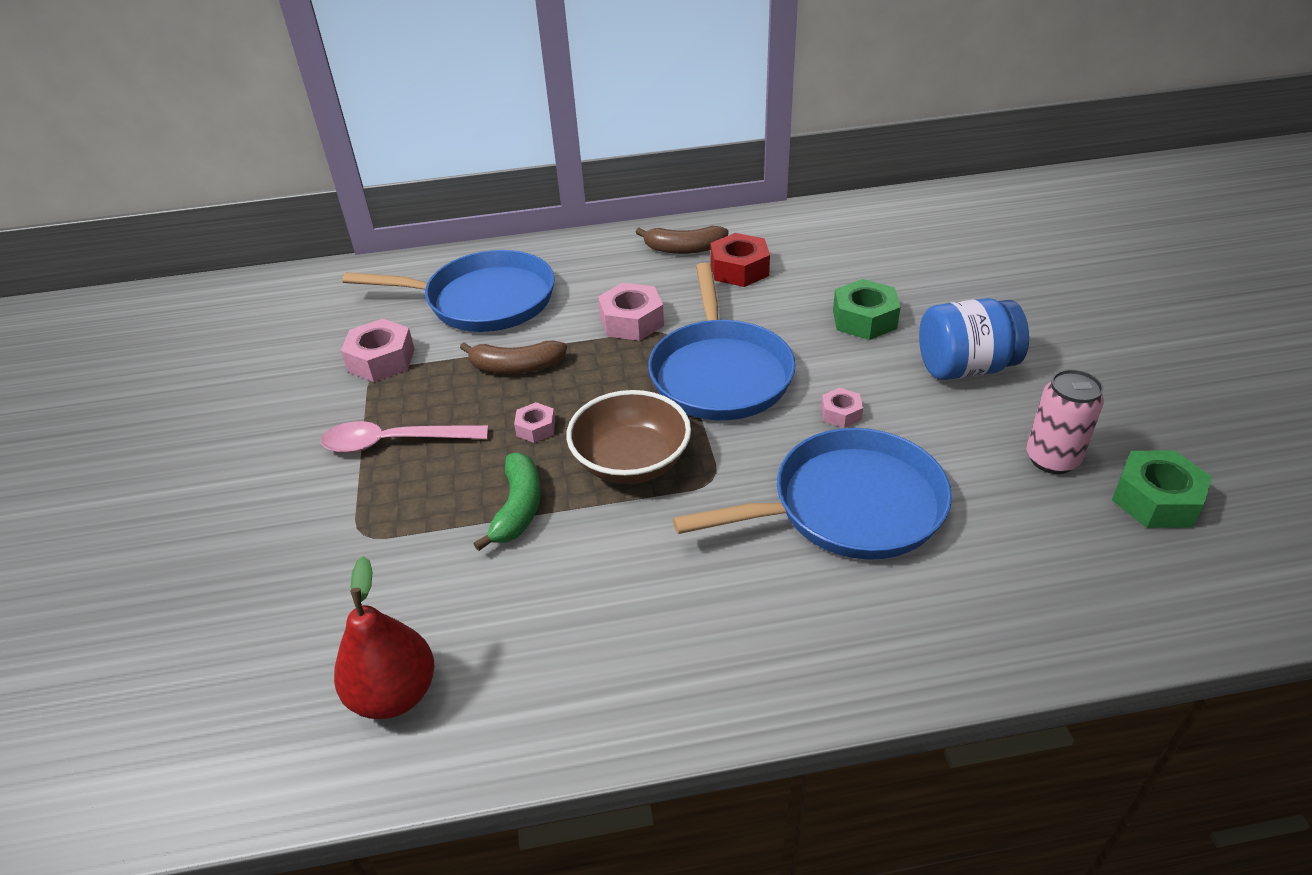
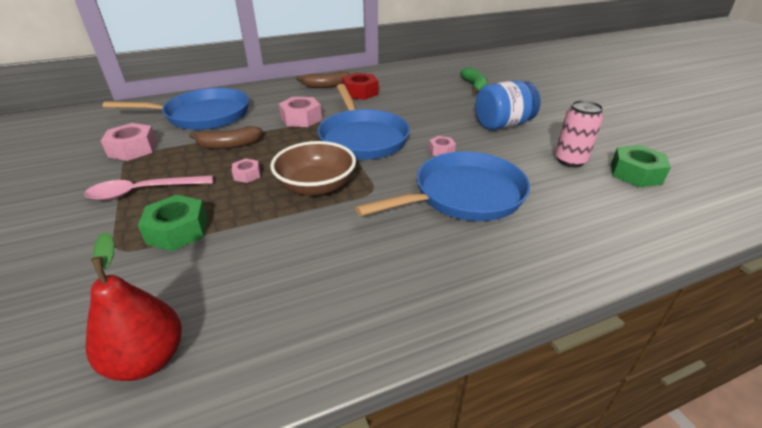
camera: 15 degrees left, 5 degrees down
(518, 508) = (240, 220): green banana -> green banana (474, 86)
(864, 319) = (438, 108): green nut -> green nut (178, 231)

